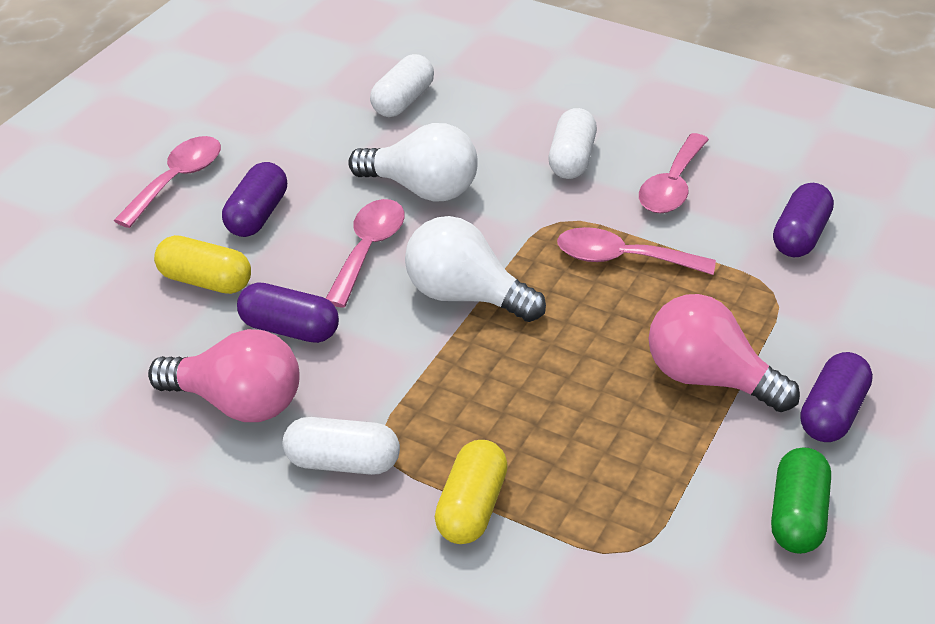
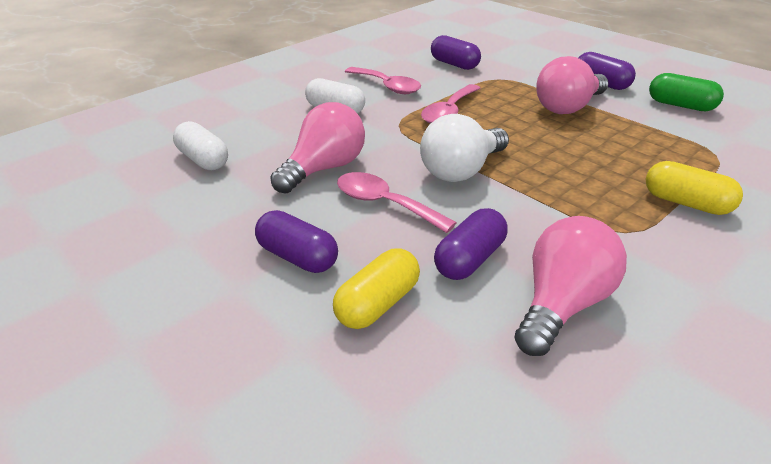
camera: 70 degrees left, 5 degrees down
(177, 180) = (199, 304): pink spoon -> none
(342, 462) = (641, 253): white capsule -> none
(422, 189) = (325, 168): white light bulb -> pink light bulb

